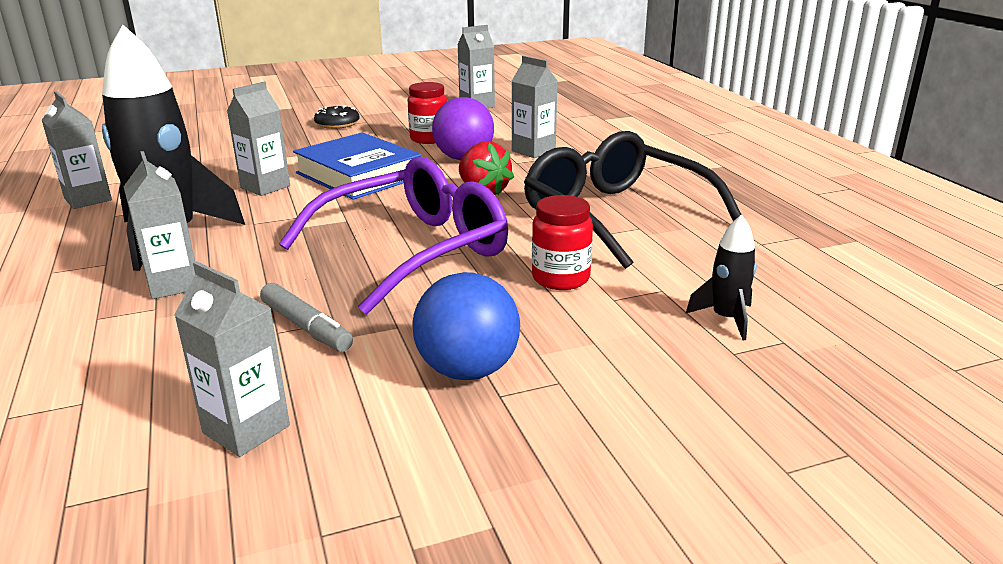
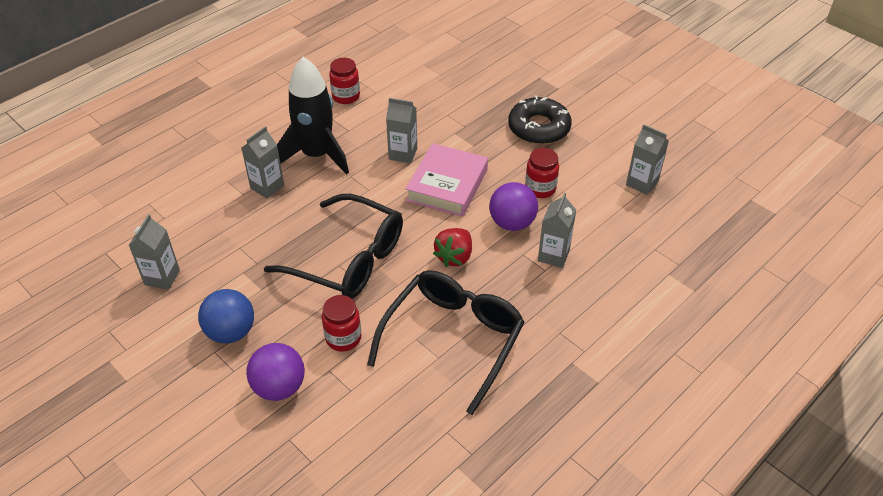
camera: 65 degrees right, 20 degrees up
(88, 199) = (346, 96): grey carton -> red jar
(306, 327) = (247, 256): grey marker -> none
(337, 124) = (539, 128): black donut -> black donut, size x1.75
(359, 175) = (447, 185): blue book -> pink book
(413, 250) = (348, 259): purple glasses -> black glasses
(623, 344) = (279, 387): none -> purple ball
(726, 319) = (326, 429): black rocket -> none

